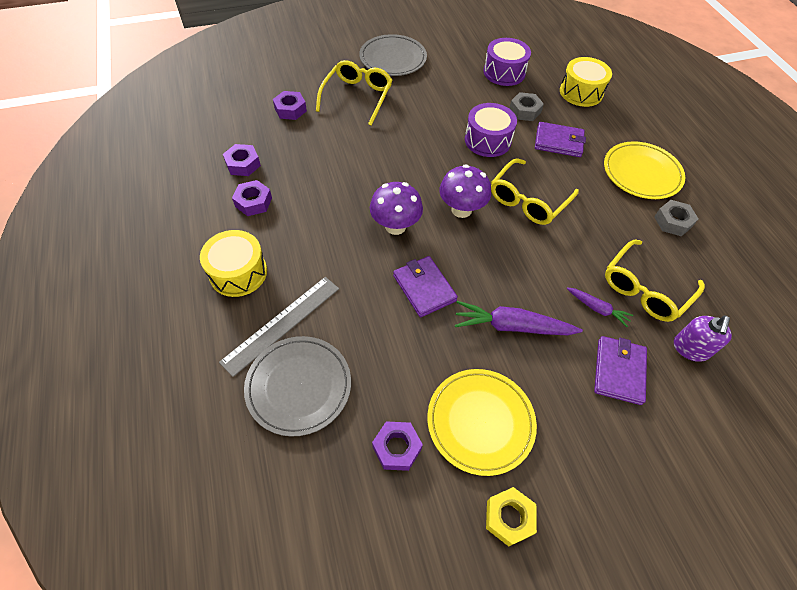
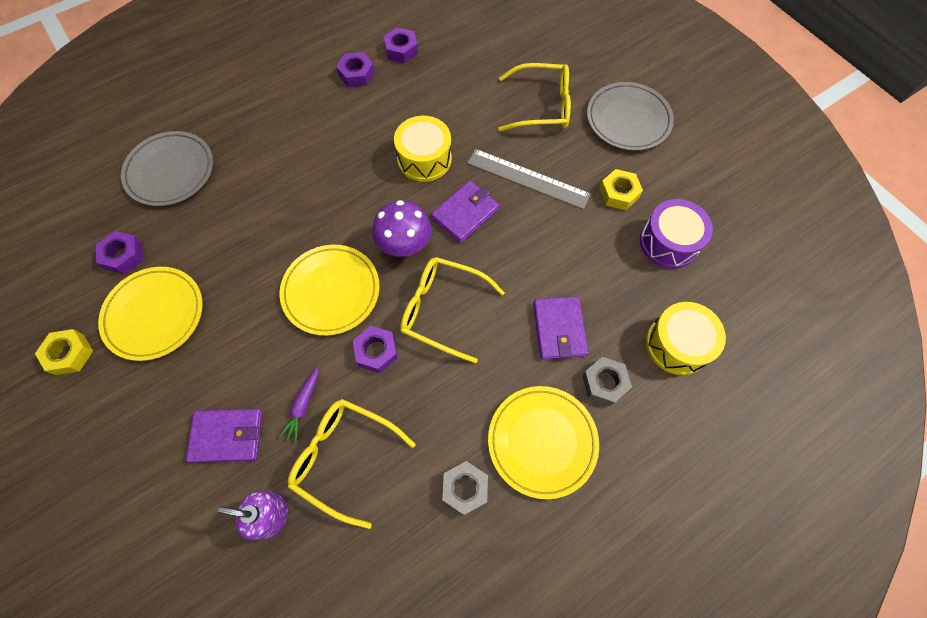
camera: 75 degrees right, 10 degrees up
(238, 272) = (274, 93): yellow drum -> yellow drum (424, 159)
(282, 324) = (228, 140): grey ruler -> grey ruler (528, 178)
(290, 109) = (493, 58): purple nut -> purple nut (376, 351)
(395, 226) = (362, 192): purple mushroom -> none
(424, 288) = (291, 236): purple wallet -> purple wallet (465, 213)
(456, 82) = (618, 193): none -> yellow nut
(487, 140) = (526, 249): purple drum -> none
(492, 269) = (331, 291): none -> yellow plate
(512, 326) = (262, 323): purple carrot -> none
(524, 111) = (601, 280): grey nut -> grey nut (604, 383)

